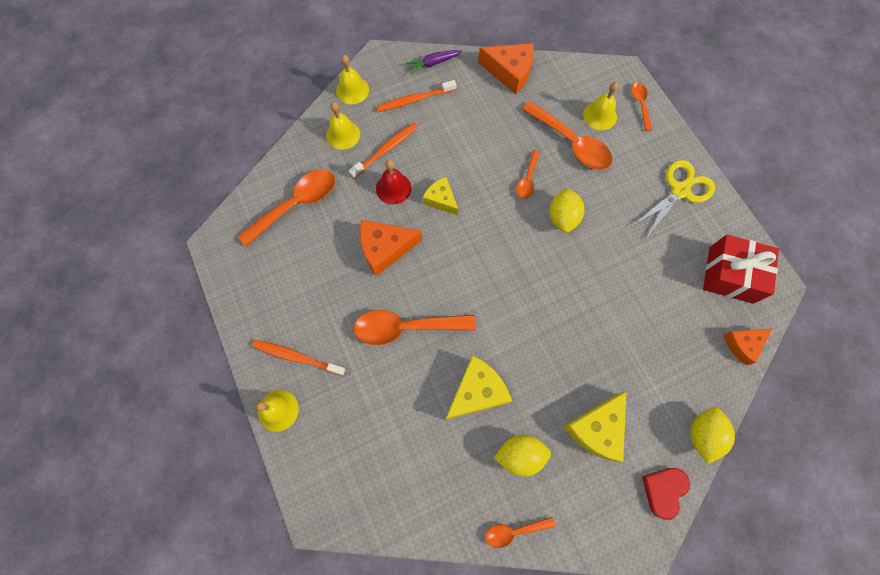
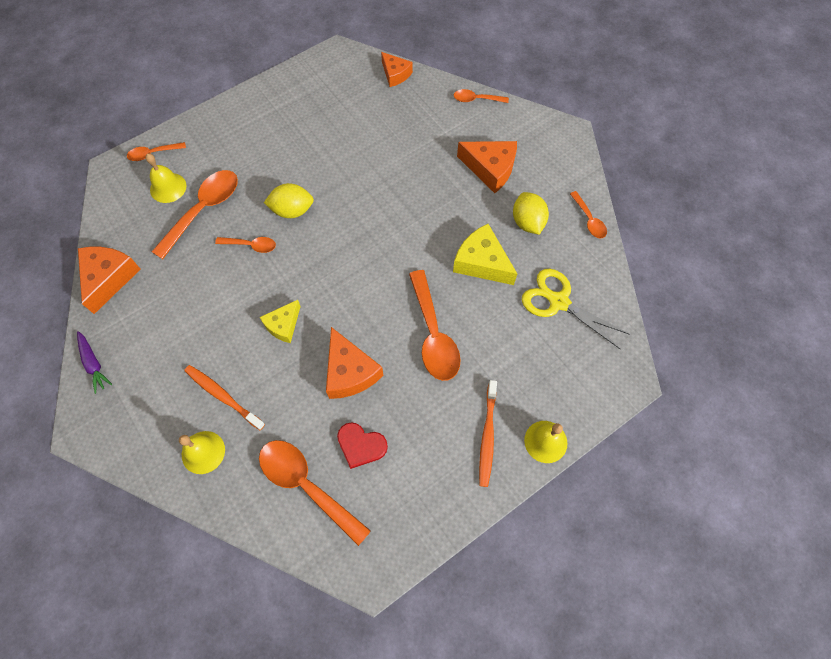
camera: 100 degrees left, 5 degrees down
(352, 90) = (135, 455): yellow bell -> none
(393, 188) = (273, 377): red bell -> none
(414, 100) = (149, 376): orange toothbrush -> none
(596, 429) = (490, 169): yellow cheese -> orange cheese
(664, 490) = (526, 122): red heart -> red heart (361, 445)
(680, 191) = (253, 119): yellow scissors -> yellow scissors (558, 302)
(702, 435) = (476, 99): yellow lemon -> orange spoon
(731, 275) = (333, 82): red gift -> none

